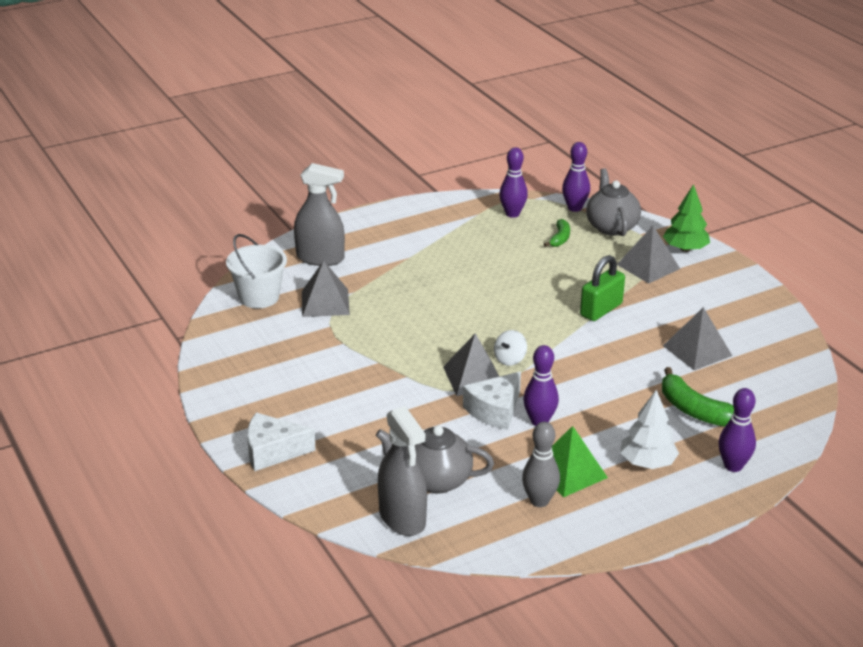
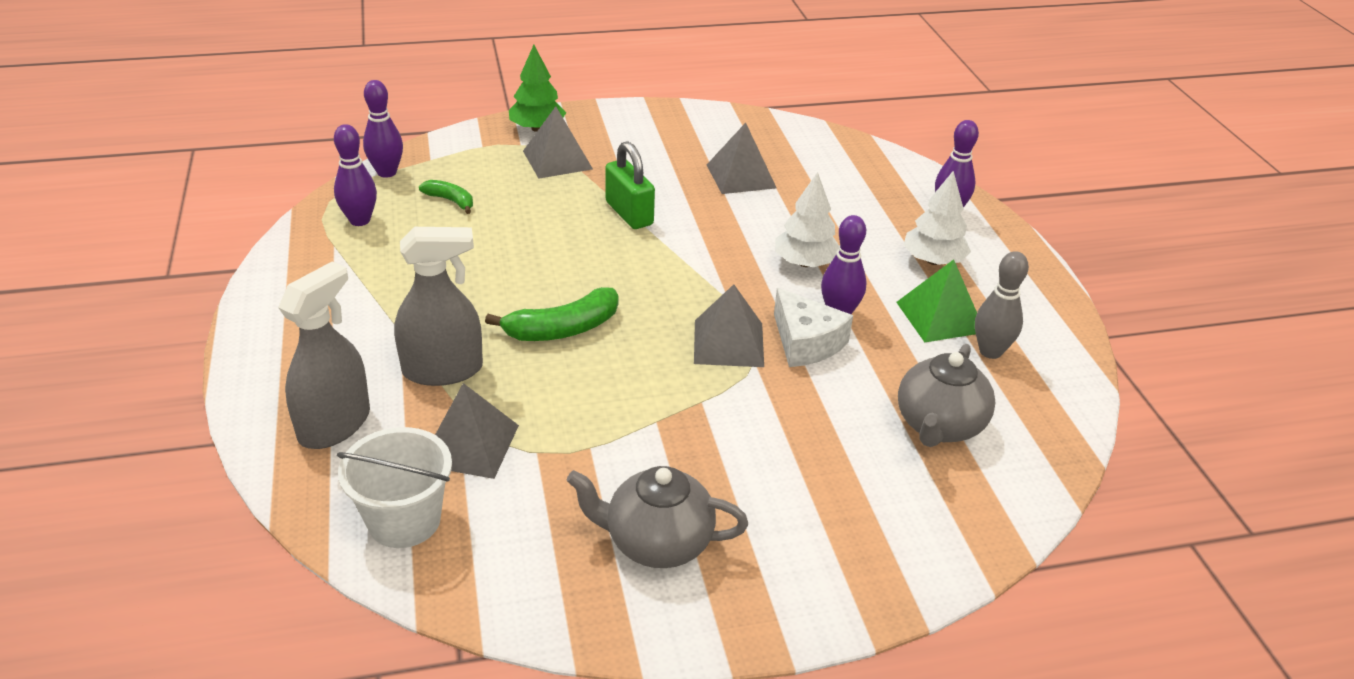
camera: 75 degrees left, 5 degrees up
(273, 451) = (842, 579): white cheese -> none
(402, 518) = (1012, 472): grey spray bottle -> grey spray bottle (443, 370)
(510, 359) = (701, 305): white spinning top -> none
(595, 398) = (805, 263): none -> white tree
(611, 227) = (452, 160): grey teapot -> grey teapot (657, 542)
(694, 410) = (848, 207): green banana -> green banana (563, 329)

